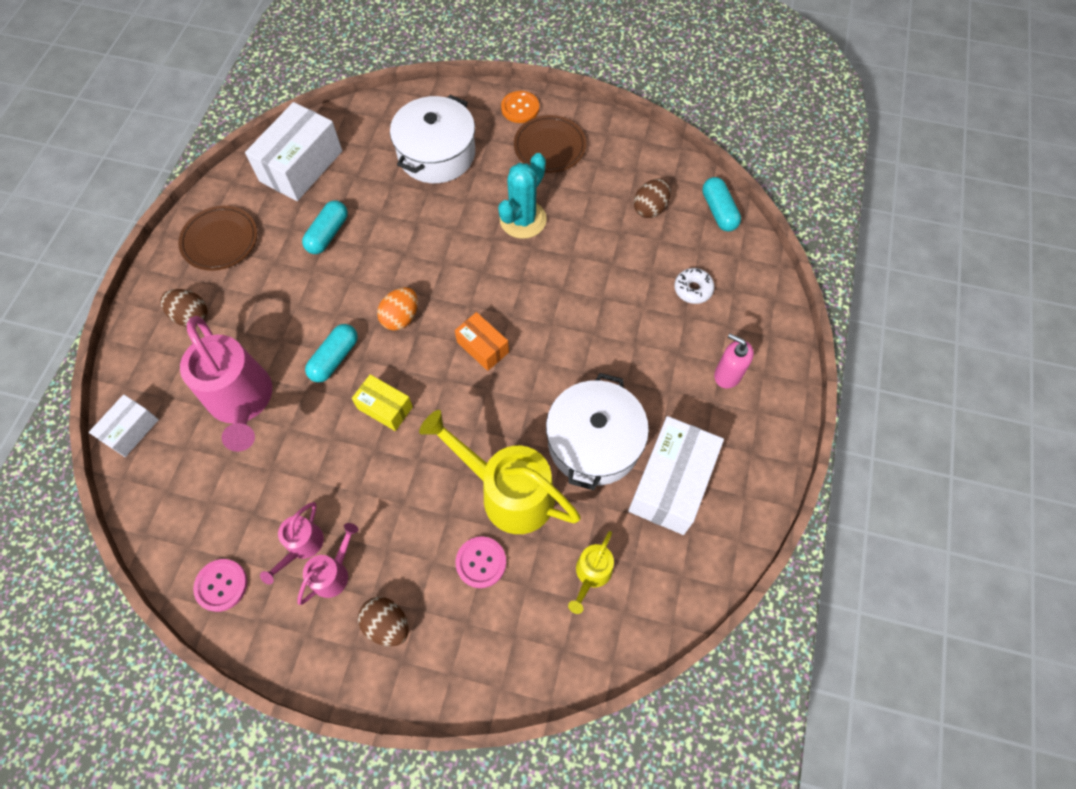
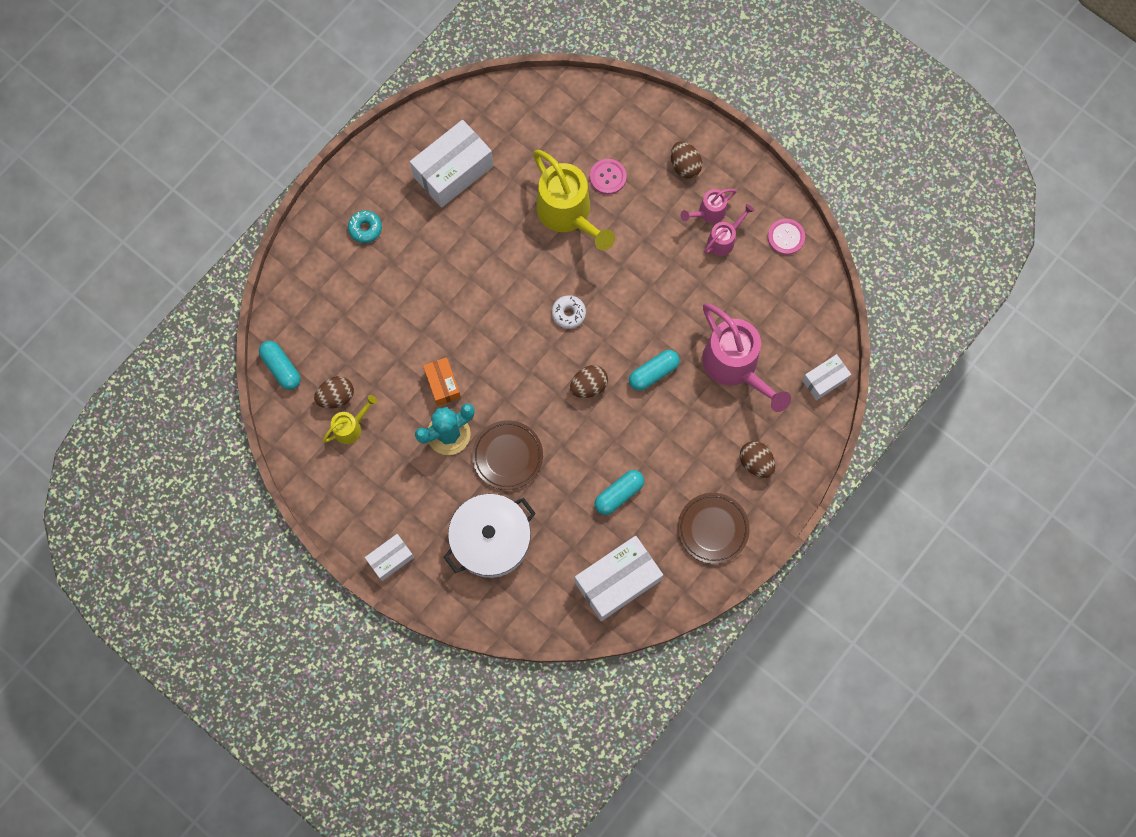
camera: 155 degrees left, 10 degrees up
(242, 402) = (735, 367): pink watering can -> pink watering can turned 150 degrees clockwise
(385, 408) = (630, 315): yellow box -> none
(401, 317) = (588, 386): orange egg -> brown egg
(483, 347) = (536, 331): orange box -> orange box (442, 384)
(520, 108) = (390, 559): orange button -> white box
(549, 147) = (387, 500): brown plate -> brown plate (507, 456)
(591, 574) = (539, 138): yellow watering can -> yellow watering can (351, 427)
(594, 442) = (490, 222): white pot -> none
(693, 289) = (347, 307): white donut -> white donut (568, 313)
(718, 211) = (281, 368): turquoise capsule -> turquoise capsule turned 45 degrees counterclockwise
(727, 375) = (365, 228): pink soap dispenser -> turquoise donut

